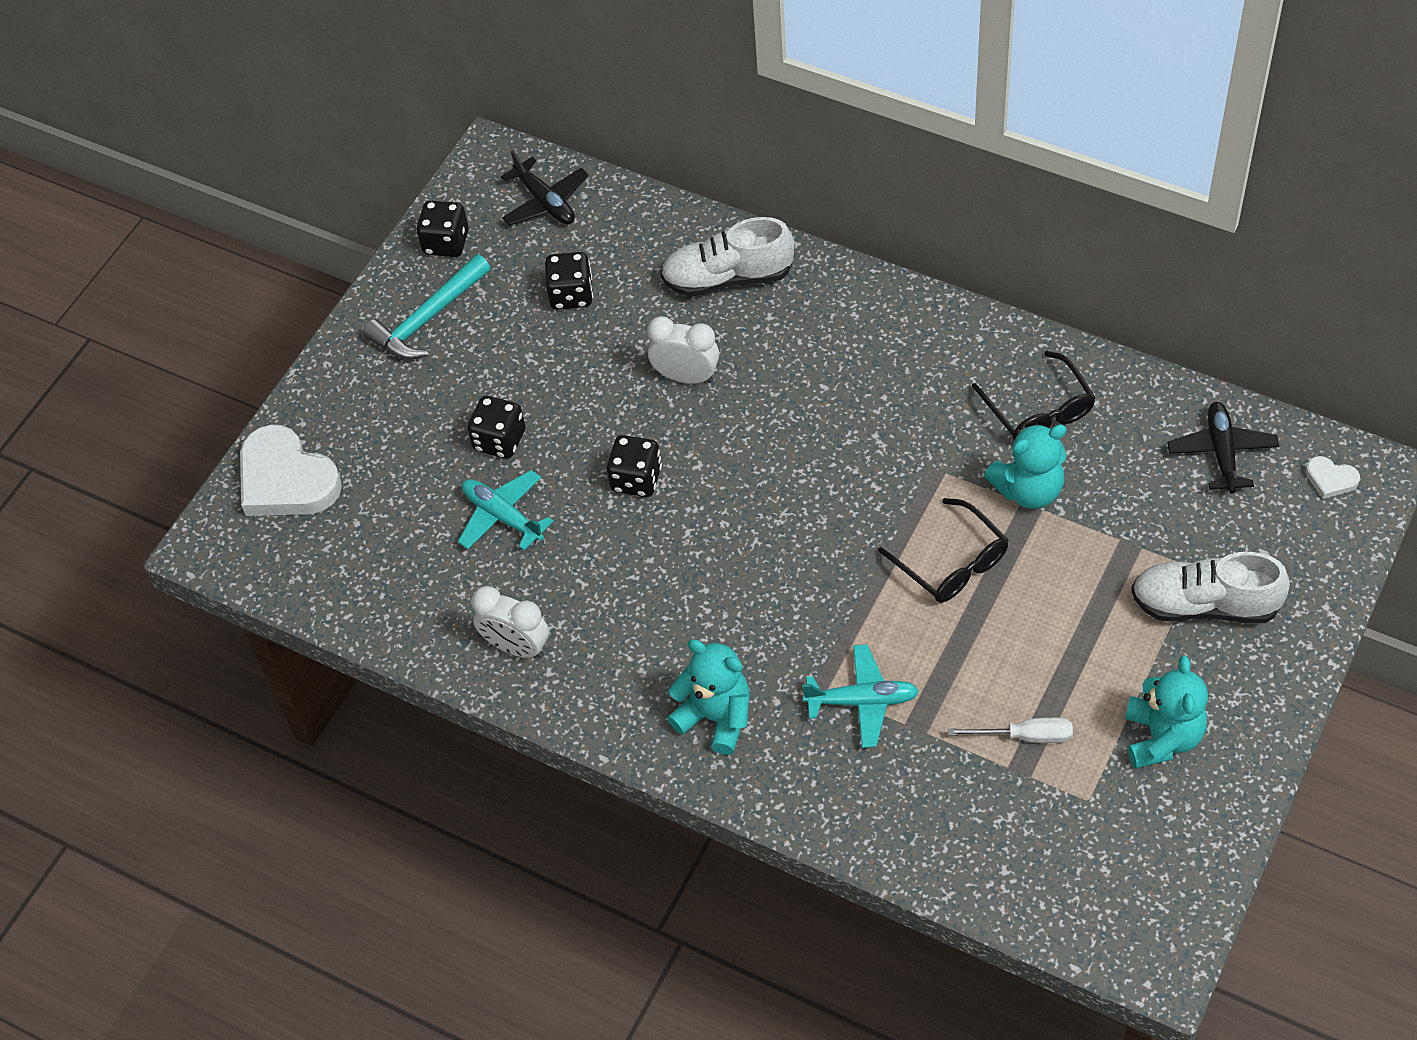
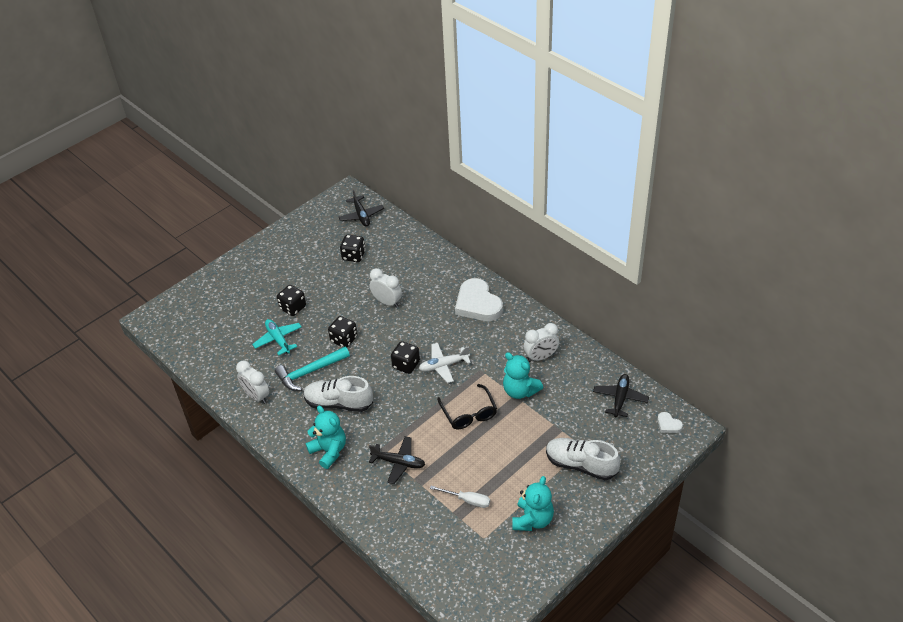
camera: 15 degrees right, 10 degrees down
(286, 479) = (195, 300): white heart -> white heart (478, 304)
(427, 319) = (287, 250): turquoise hammer -> turquoise hammer (310, 372)
(446, 243) = (311, 222): black dice -> black dice (406, 365)
(728, 278) = (426, 266): white shoe -> white shoe (339, 403)
(859, 479) = (443, 365): none -> white plane
(862, 701) = (398, 463): turquoise plane -> black plane
(1028, 490) = (520, 391): turquoise teddy bear -> turquoise teddy bear turned 45 degrees clockwise
(1038, 409) = (541, 357): black glasses -> white clock

